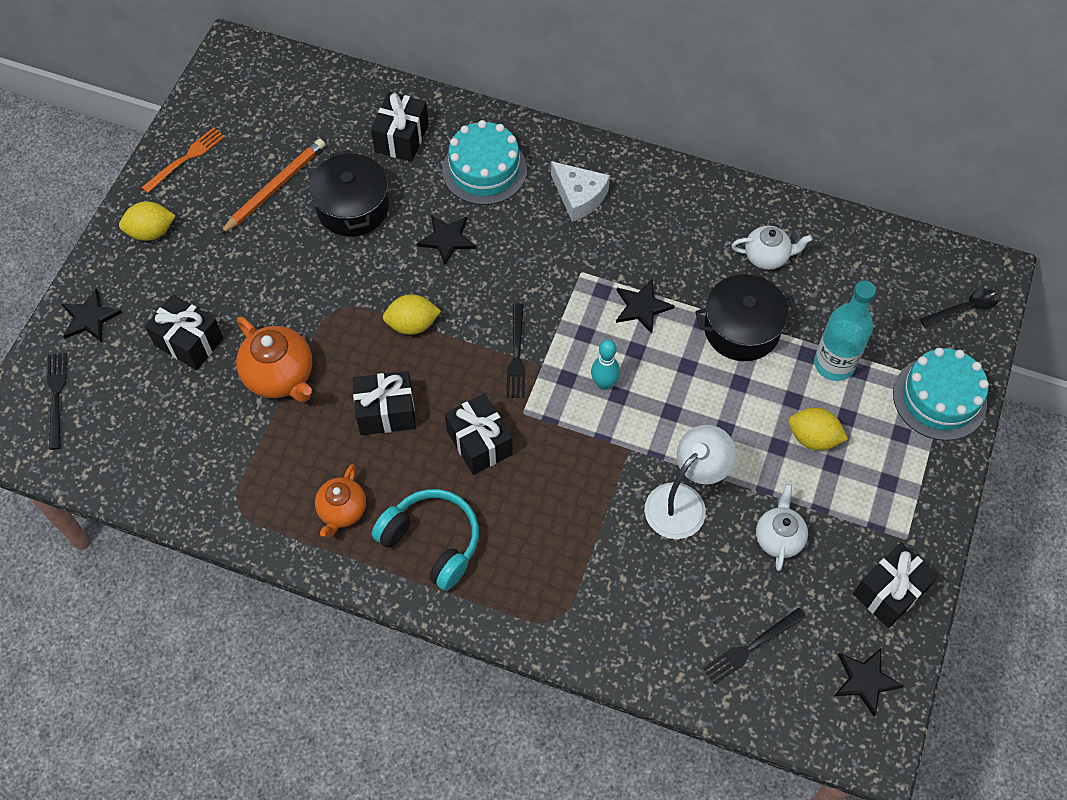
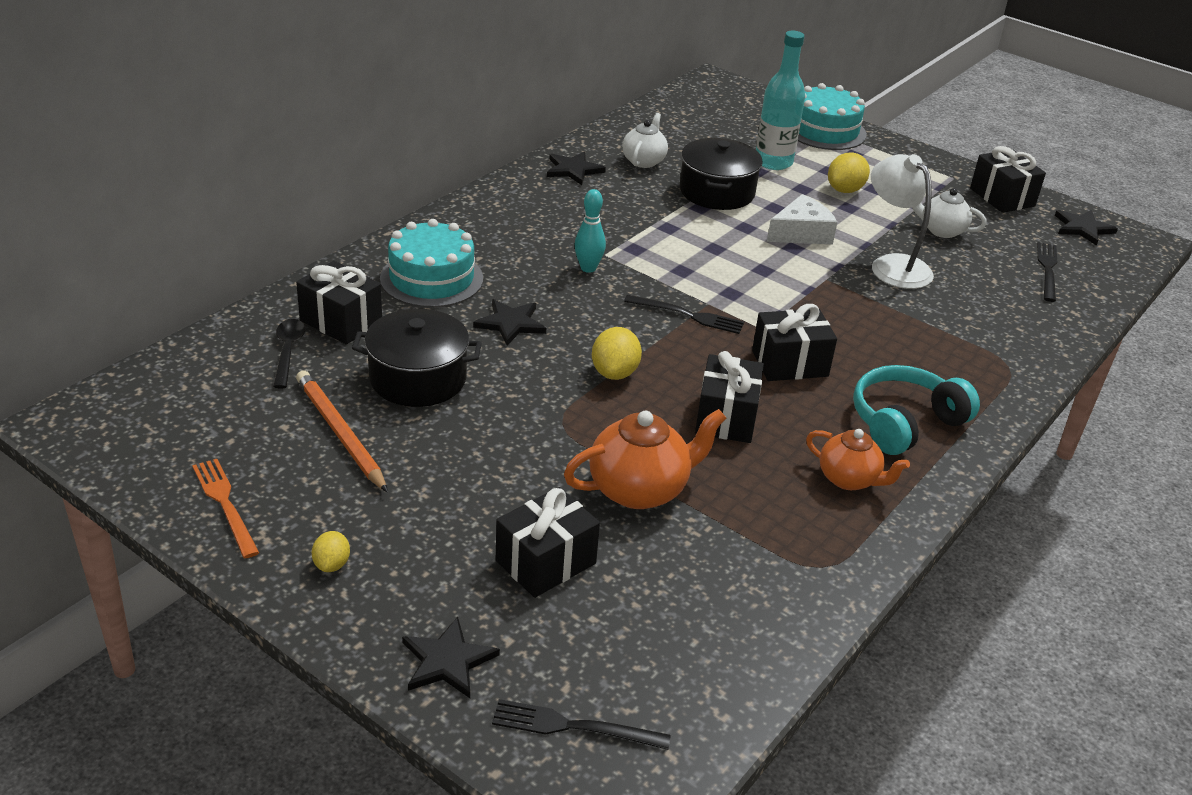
camera: 75 degrees left, 25 degrees down
(151, 232) = (332, 564): yellow lemon -> yellow lemon, size x0.62
(579, 196) = (509, 233): white cheese -> white cheese (801, 233)
(604, 383) = (746, 274): turquoise bowling pin -> turquoise bowling pin (588, 268)
(642, 307) = (666, 233): black star -> black star (573, 170)
(752, 646) = (1047, 270): black fork -> black fork turned 150 degrees counterclockwise
(964, 309) = (743, 99): black spoon -> black spoon (288, 352)

